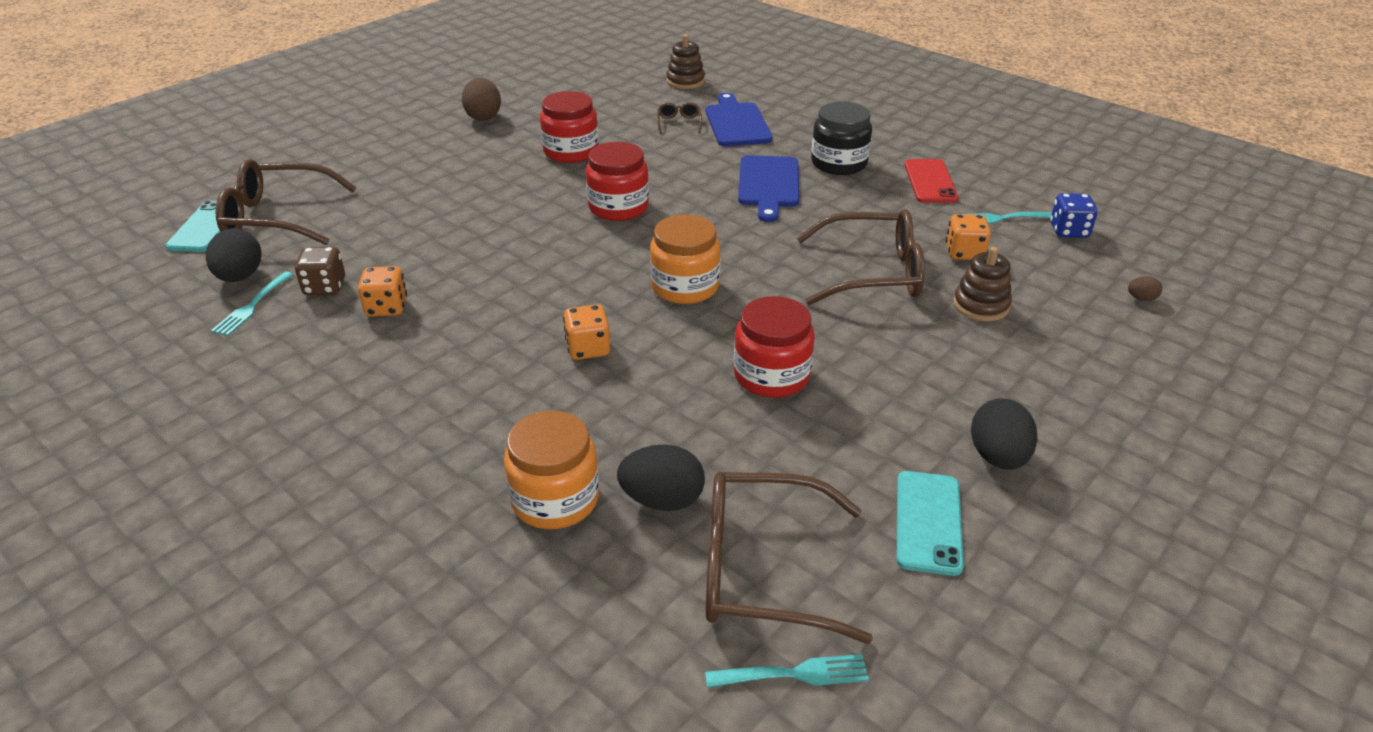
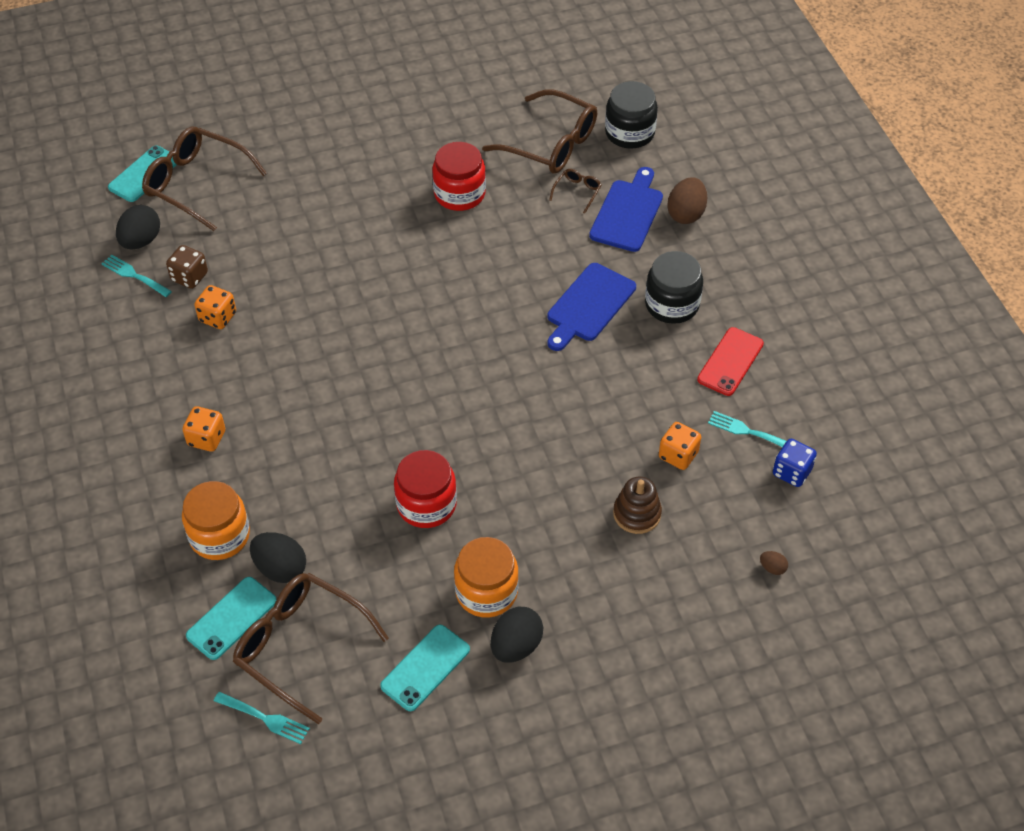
camera: 30 degrees right, 15 degrees up
(252, 306) = (134, 275): turquoise fork -> turquoise fork turned 75 degrees clockwise
(483, 116) = (420, 116): brown egg -> brown egg (686, 214)
(588, 349) = (323, 420): orange dice -> orange dice (206, 438)
(618, 207) = (448, 280): red jar -> none
(646, 579) = (231, 618): none -> turquoise phone
(685, 81) = (629, 133): brown stacking toy -> black jar
(685, 287) = (433, 391): orange jar -> orange jar (486, 592)
(872, 273) = (585, 442): brown glasses -> brown glasses (551, 144)

